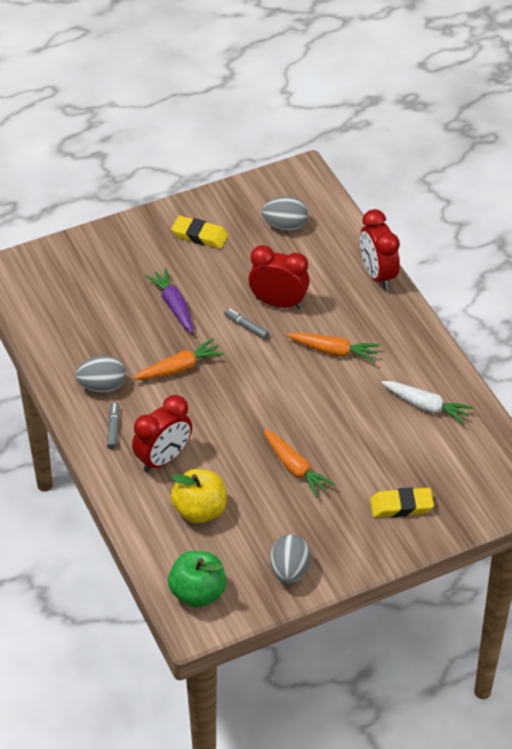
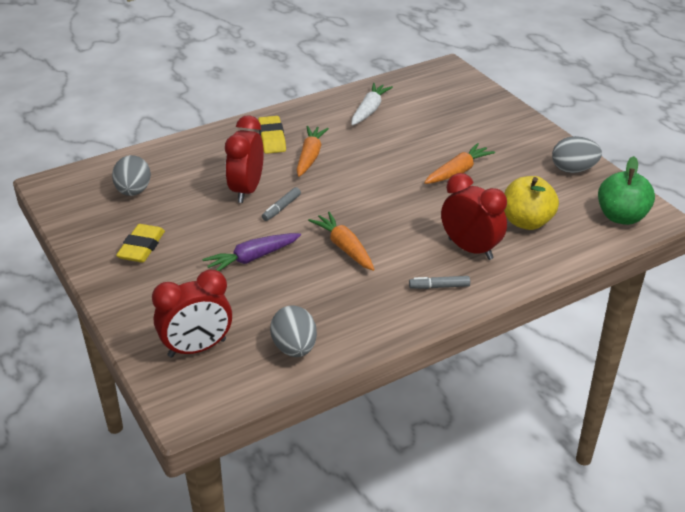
camera: 95 degrees left, 10 degrees down
(102, 386) = (380, 300): grey egg -> grey egg (294, 348)
(377, 274) = (208, 137): red clock -> red clock (197, 348)
(401, 506) = (482, 119): yellow eraser -> yellow eraser (272, 138)

